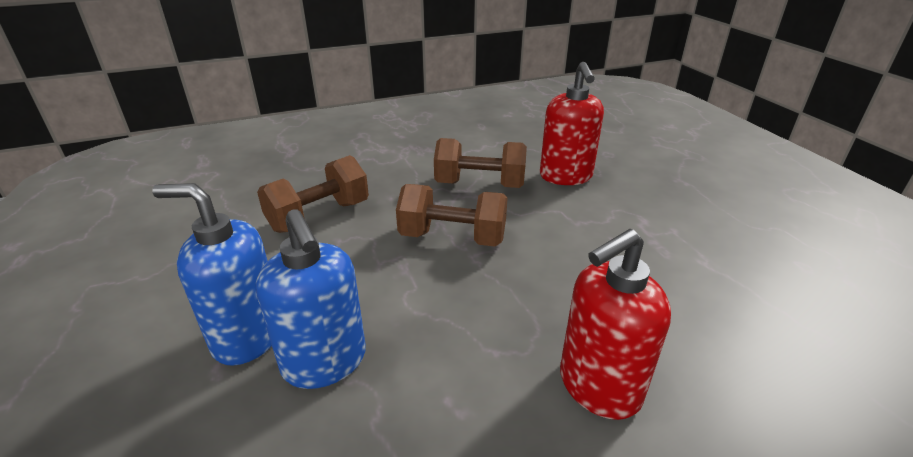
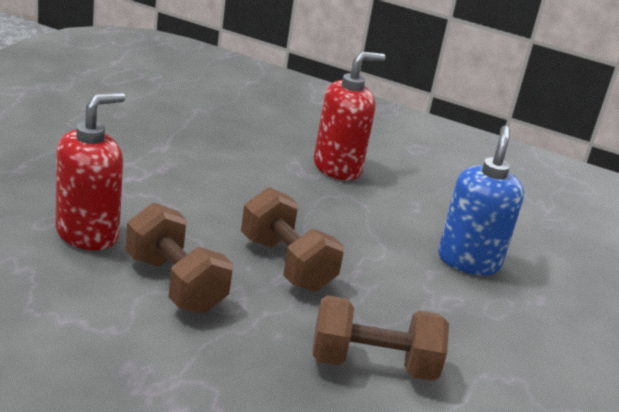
camera: 140 degrees left, 5 degrees down
(248, 336) = (510, 304): blue soap dispenser -> none
(598, 386) = (337, 168): red soap dispenser -> red soap dispenser turned 45 degrees counterclockwise

